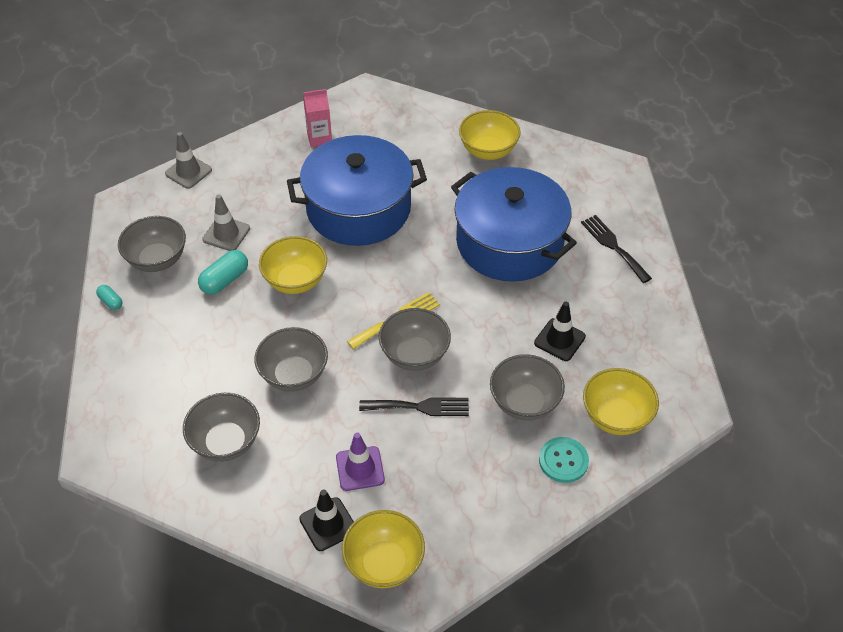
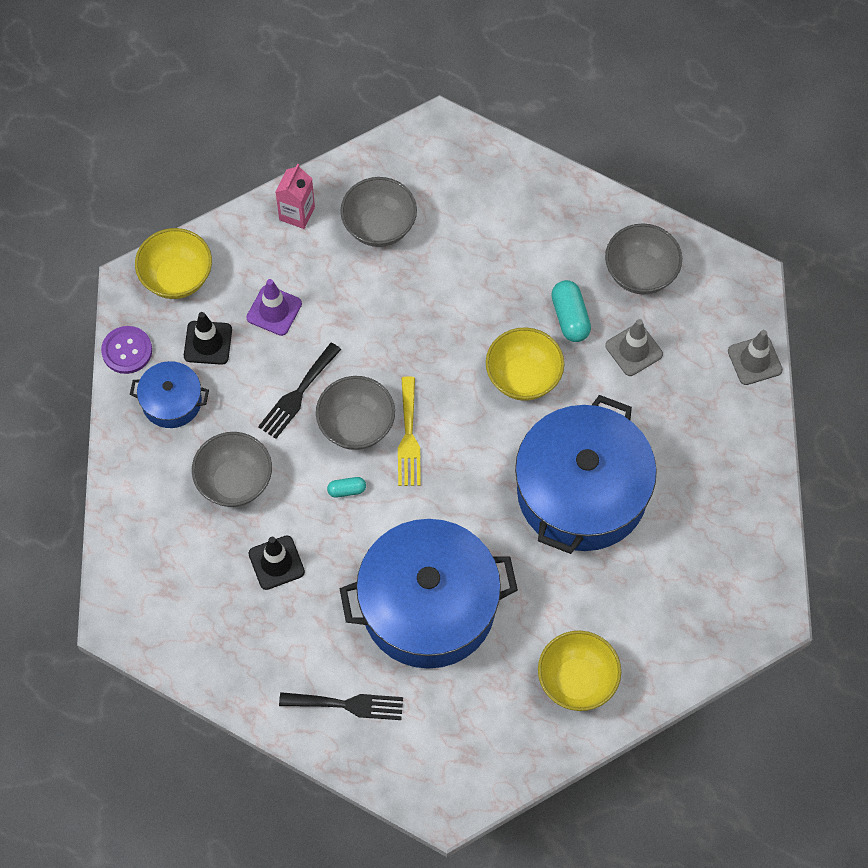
camera: 125 degrees right, 15 degrees up
(111, 302) = (612, 211): turquoise capsule -> turquoise capsule (347, 490)
(294, 375) = (410, 314): grey bowl -> none
(319, 138) = (721, 517): pink carton -> pink carton (297, 213)
(328, 524) = (242, 258): black traffic cone -> black traffic cone (208, 343)
(482, 554) = (127, 351): none -> purple button
(498, 489) = (171, 401): none -> blue pot
(563, 461) = (155, 471): turquoise button -> none
(616, 417) = (160, 547): yellow bowl -> none

